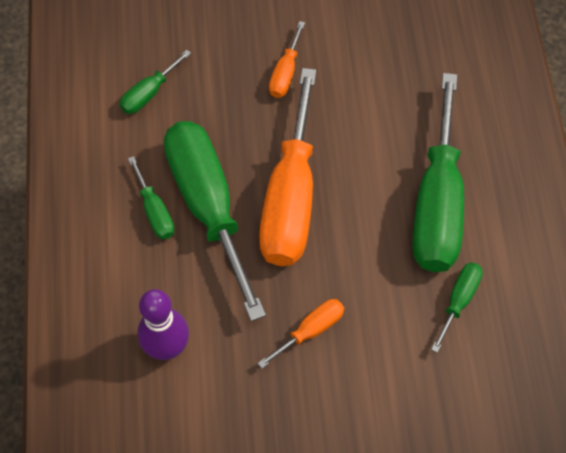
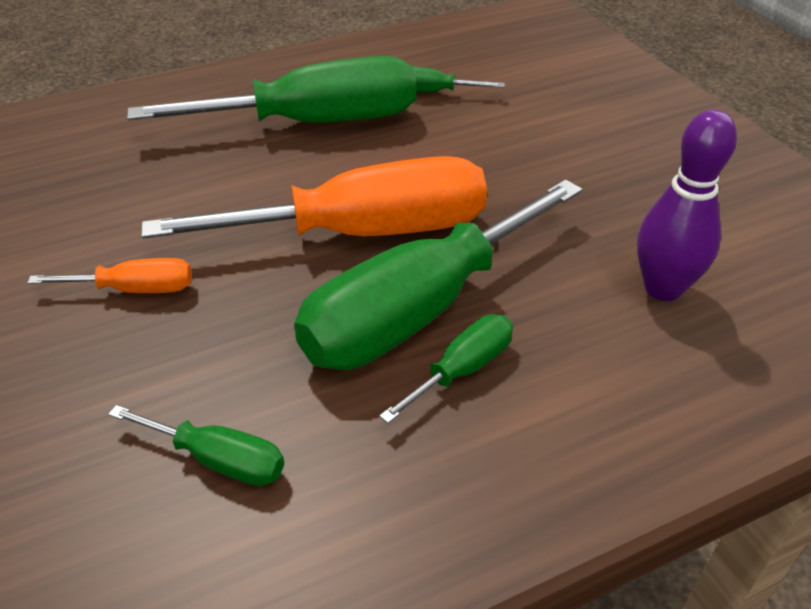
camera: 110 degrees left, 20 degrees down
(310, 331) = (539, 176): orange screwdriver -> none

